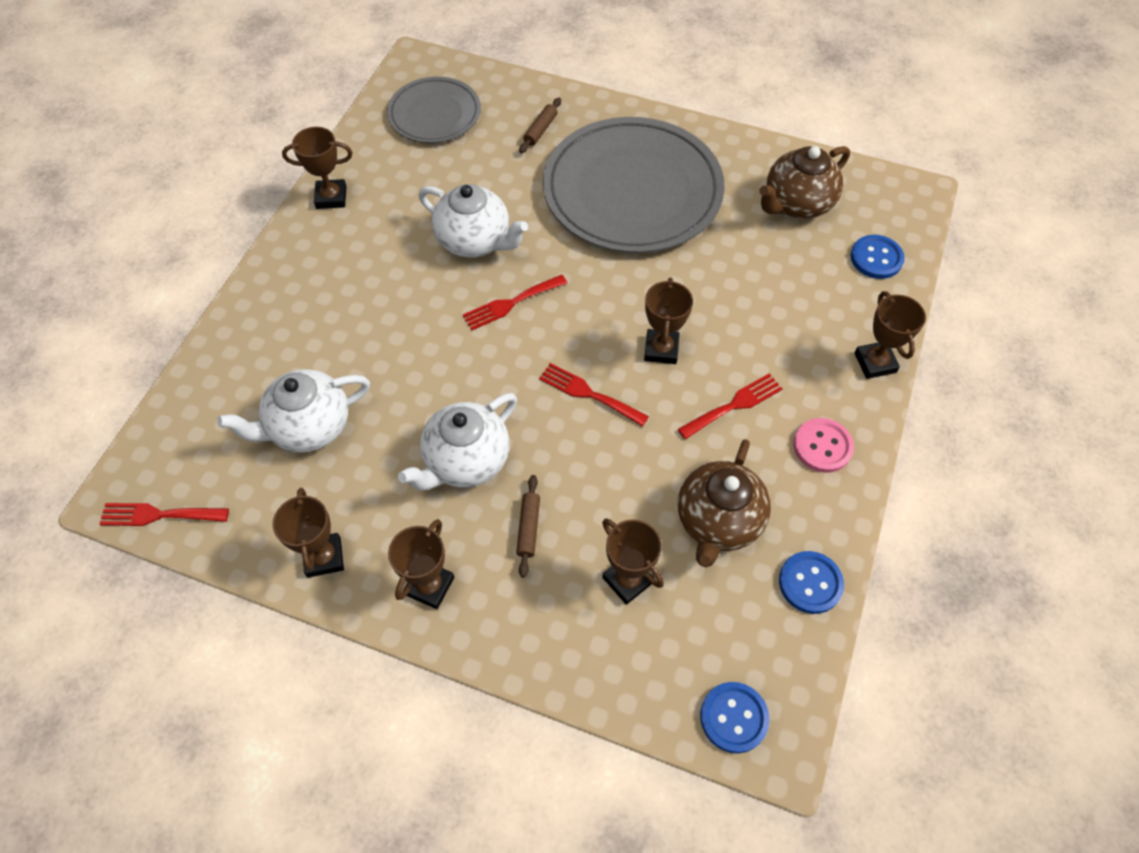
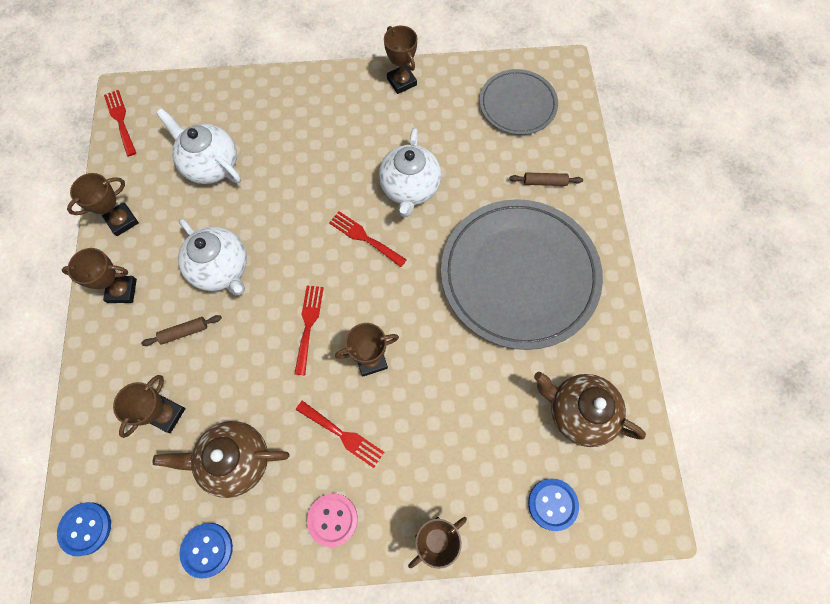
camera: 65 degrees right, 10 degrees up
(466, 460) = (221, 269): white teapot -> white teapot turned 150 degrees counterclockwise

